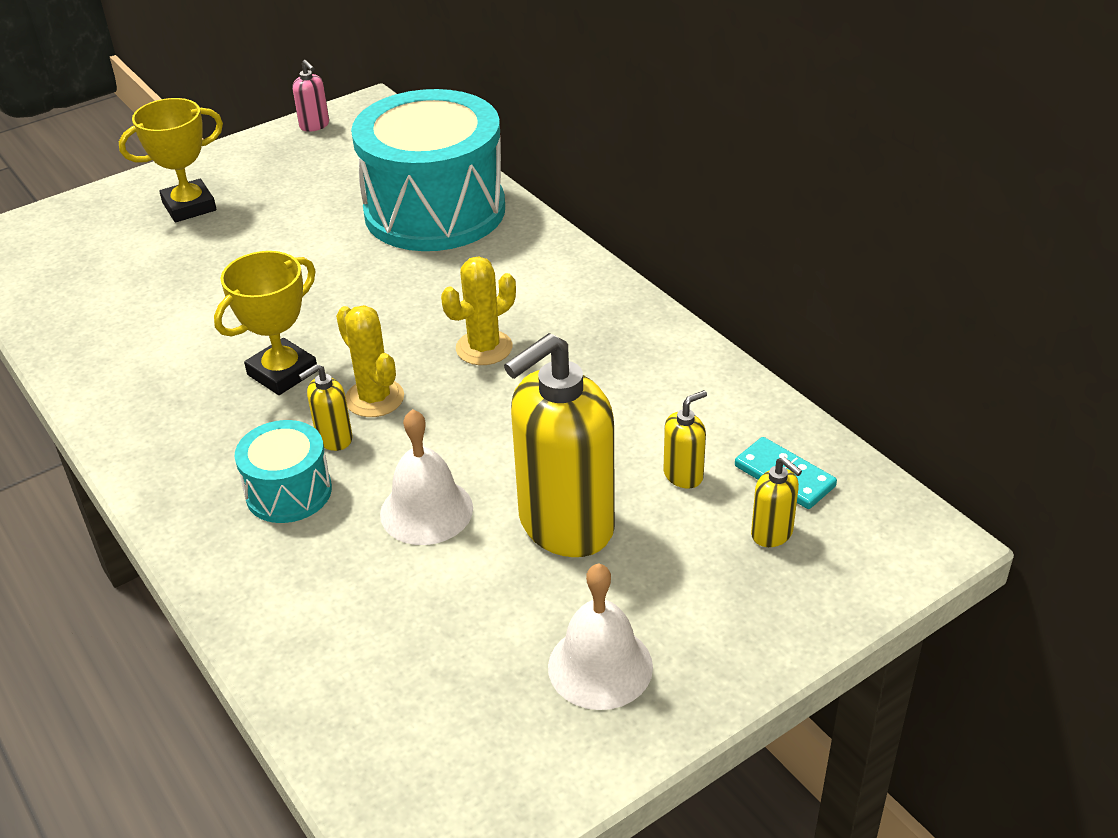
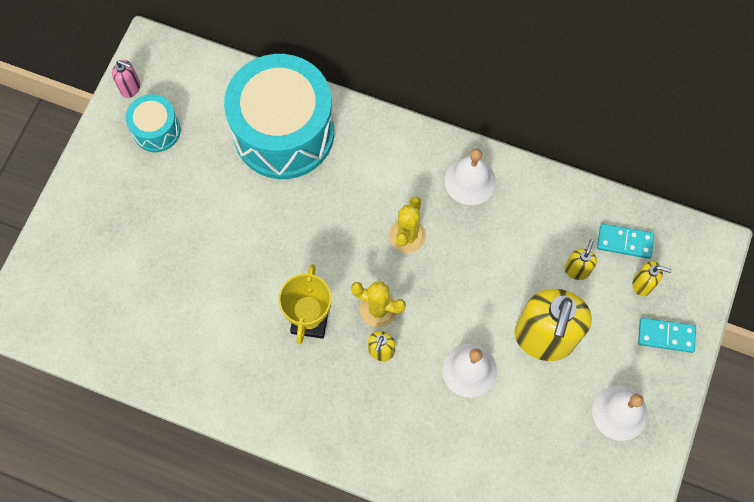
camera: 35 degrees left, 30 degrees up
(189, 206) = (119, 213): yellow trophy -> none
(289, 492) = (389, 401): turquoise drum -> turquoise drum (156, 130)
(617, 331) = (470, 181): none -> white bell
(759, 609) = (666, 336): none -> turquoise domino

